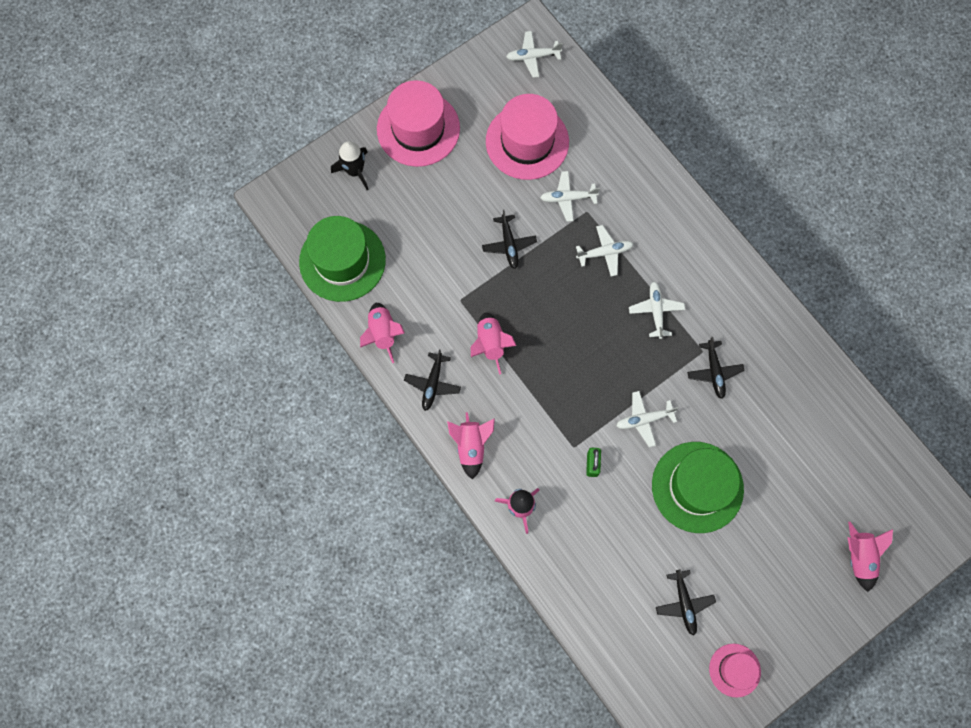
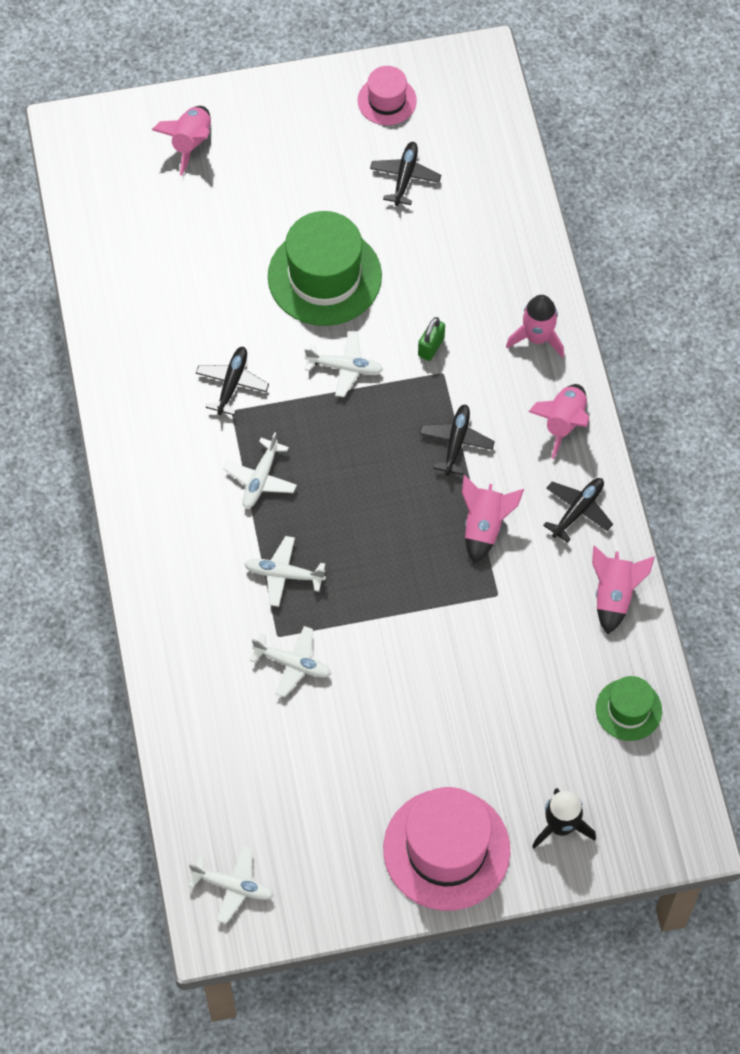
camera: 155 degrees left, 10 degrees down
(342, 261) = (628, 709): green hat -> green hat, size x0.54
(509, 244) = (401, 637): black plane -> black plane (456, 442)
(527, 142) = (306, 764): pink hat -> none

